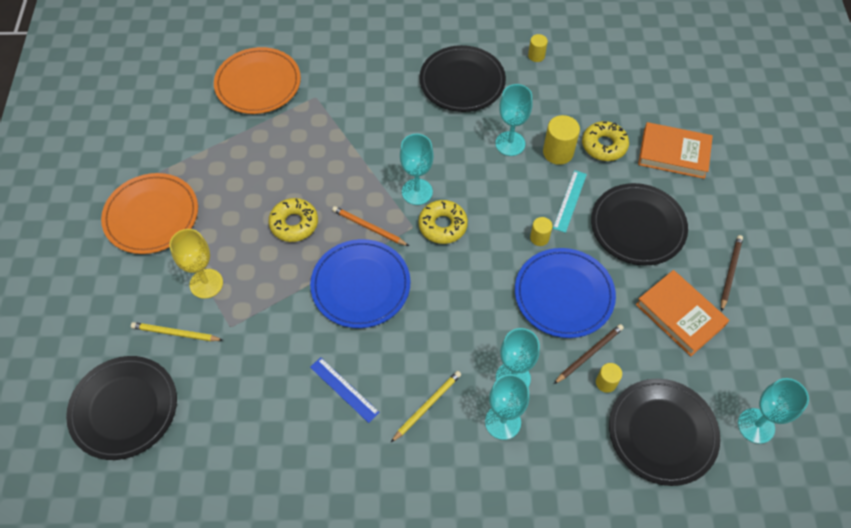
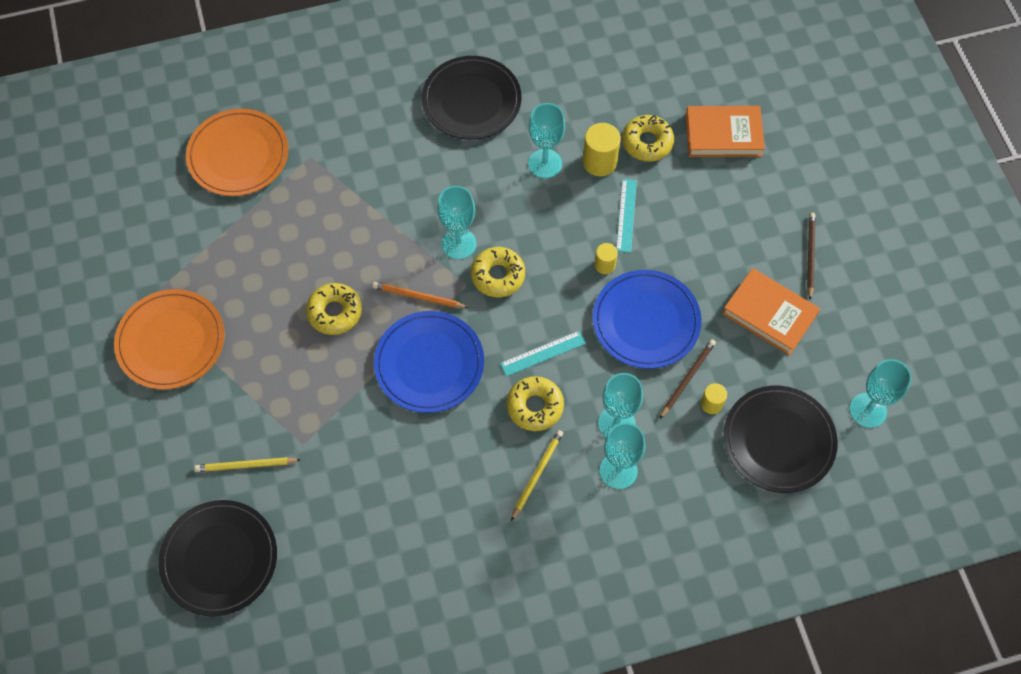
camera: 15 degrees left, 5 degrees up
(206, 283) = (260, 403): yellow goblet -> none
(344, 389) = (446, 479): blue ruler -> none
(442, 345) = (535, 406): none -> yellow donut
(463, 300) = (543, 353): none -> turquoise ruler
(536, 56) = (546, 50): yellow cylinder -> none
(637, 226) = (704, 227): black plate -> none

